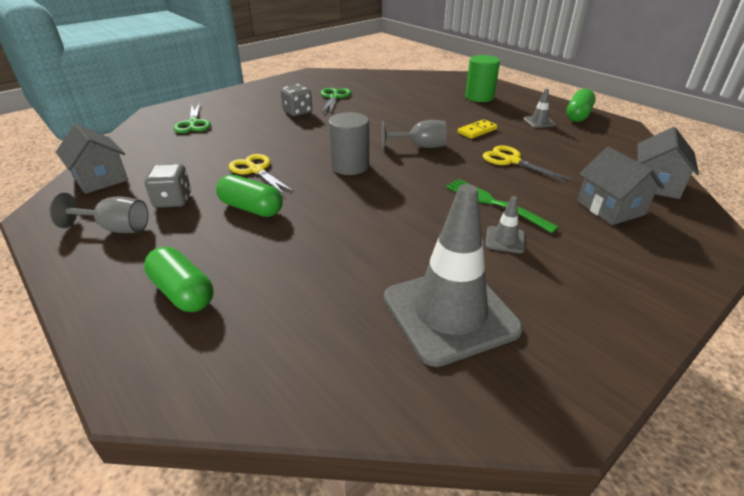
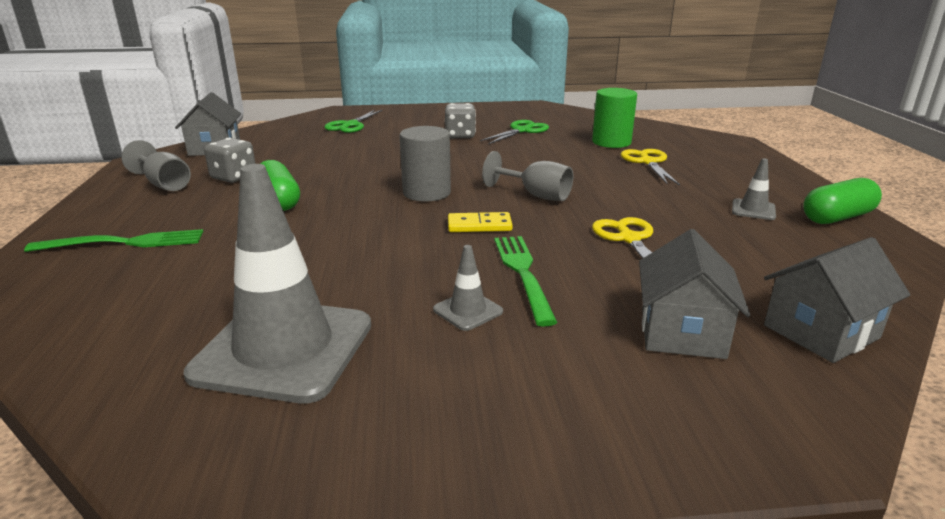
camera: 35 degrees right, 10 degrees down
(182, 292) = (125, 242): green capsule -> green fork
(256, 170) = (336, 173): yellow scissors -> yellow scissors (648, 162)
(477, 131) = (639, 198): yellow domino -> yellow domino (479, 225)
(479, 97) = (710, 165): green cylinder -> green cylinder (611, 142)

